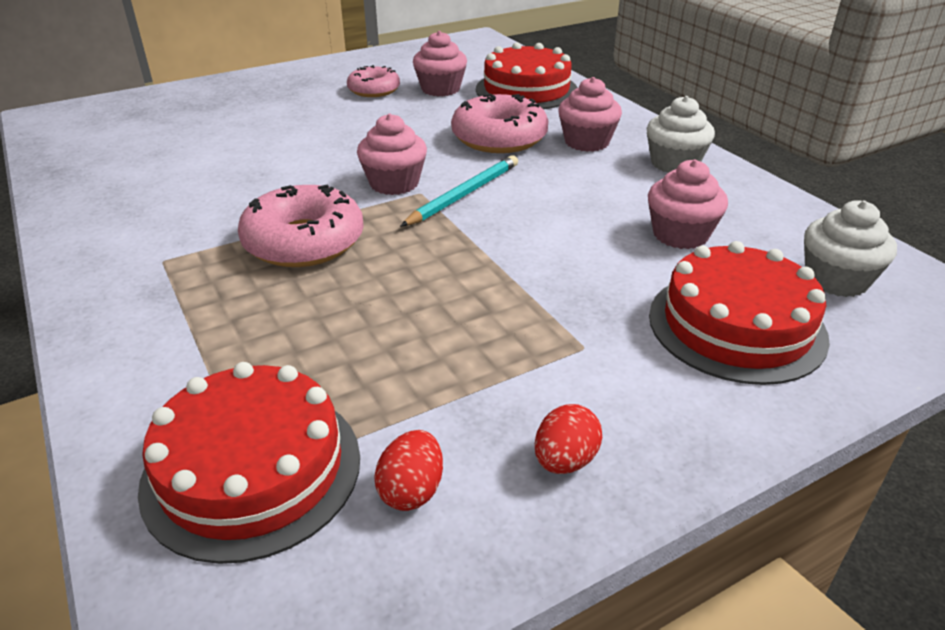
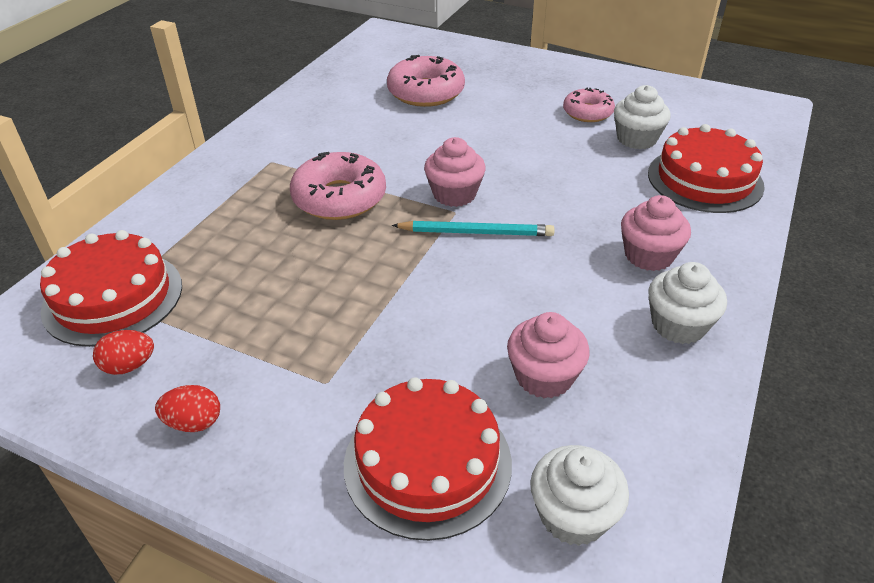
camera: 55 degrees right, 5 degrees up
(440, 89) = (636, 139): pink cupcake -> white cupcake
(499, 138) = (590, 207): pink donut -> pink donut (426, 92)

